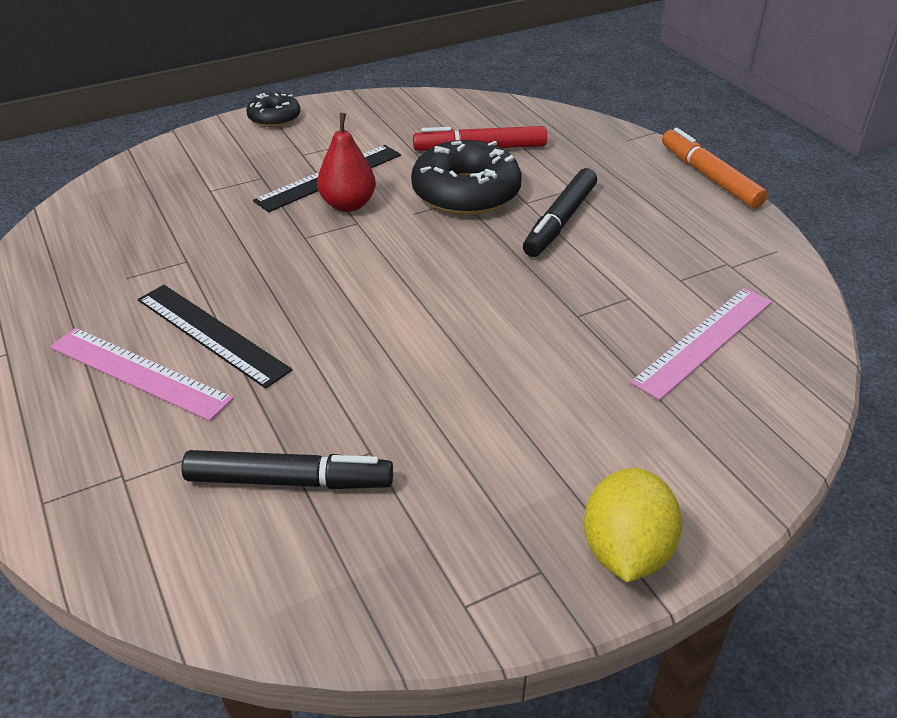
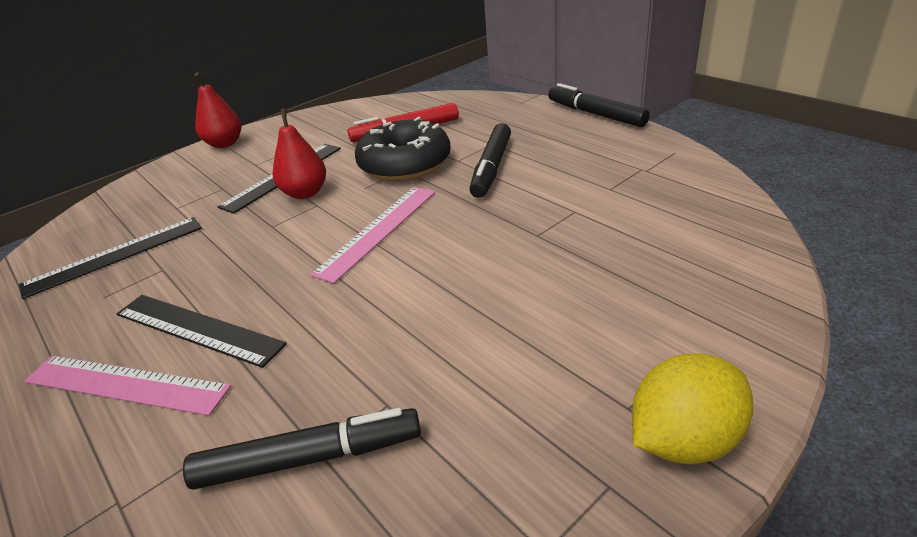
camera: 10 degrees left, 5 degrees down
(142, 233) = (115, 255): none -> black ruler
(274, 118) = (225, 144): black donut -> red pear
(625, 551) = (684, 439): yellow lemon -> yellow lemon turned 60 degrees clockwise
(704, 341) = (655, 230): pink ruler -> pink ruler (378, 231)
(709, 177) = (595, 114): orange marker -> black marker

